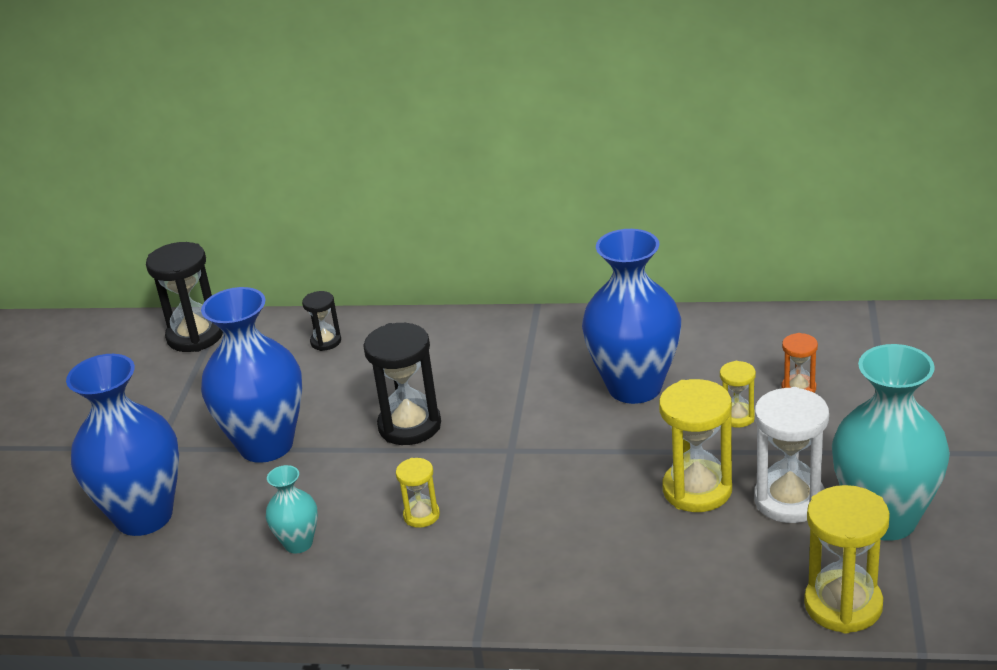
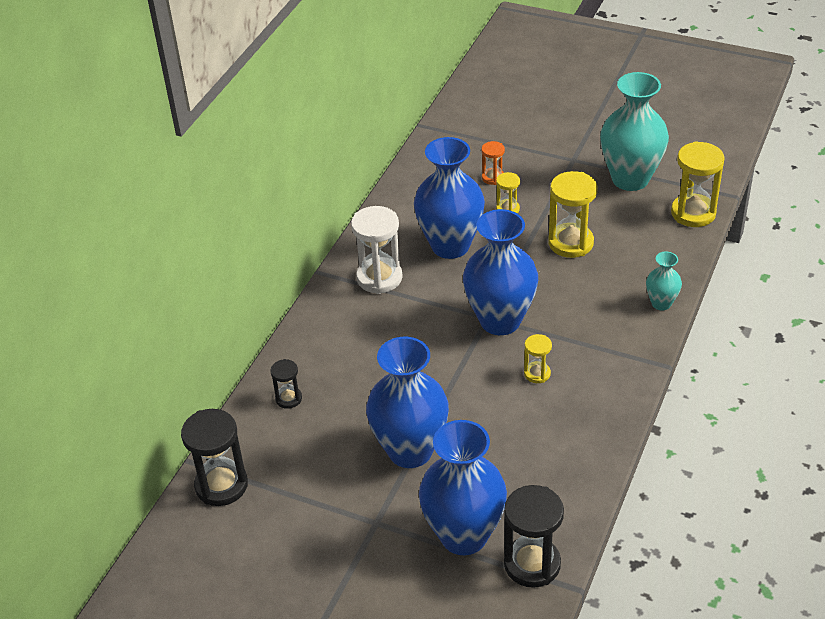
camera: 75 degrees left, 10 degrees up
(298, 543) = (538, 443): turquoise vase -> turquoise vase (661, 303)
(409, 426) = (431, 365): black hourglass -> black hourglass (532, 564)
(509, 462) = (500, 321): none -> blue vase
(789, 500) = (597, 209): white hourglass -> white hourglass (379, 278)

